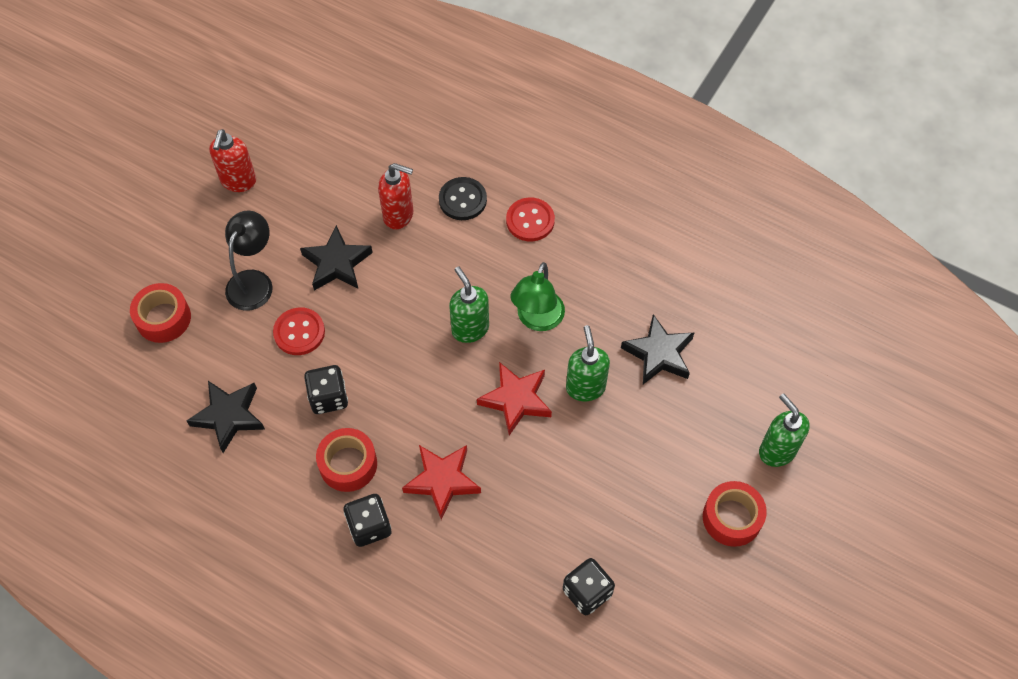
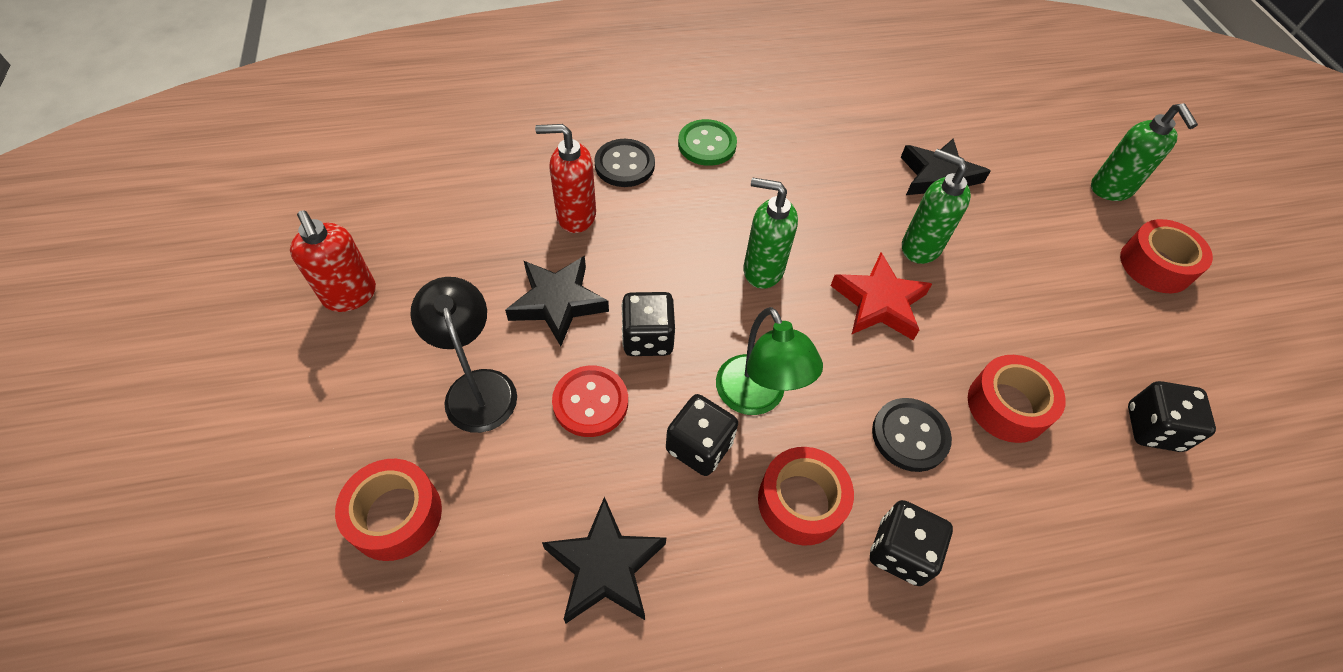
camera: 45 degrees left, 5 degrees down
(363, 320) = (647, 338): none -> black dice
(399, 215) = (575, 216): red soap dispenser -> red soap dispenser turned 150 degrees counterclockwise
(442, 481) = (910, 436): red star -> black button
(517, 512) = (1007, 406): none -> red tape
(530, 221) = (707, 144): red button -> green button
(537, 320) = (811, 220): green lamp -> green lamp (756, 398)
(777, 451) = (1111, 189): green soap dispenser -> green soap dispenser turned 120 degrees counterclockwise

